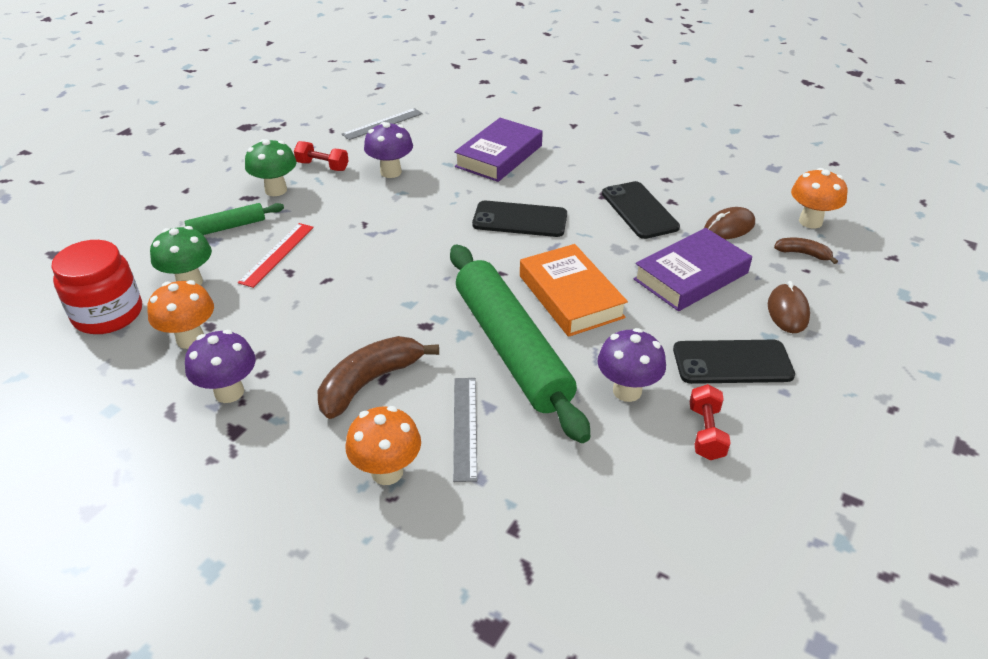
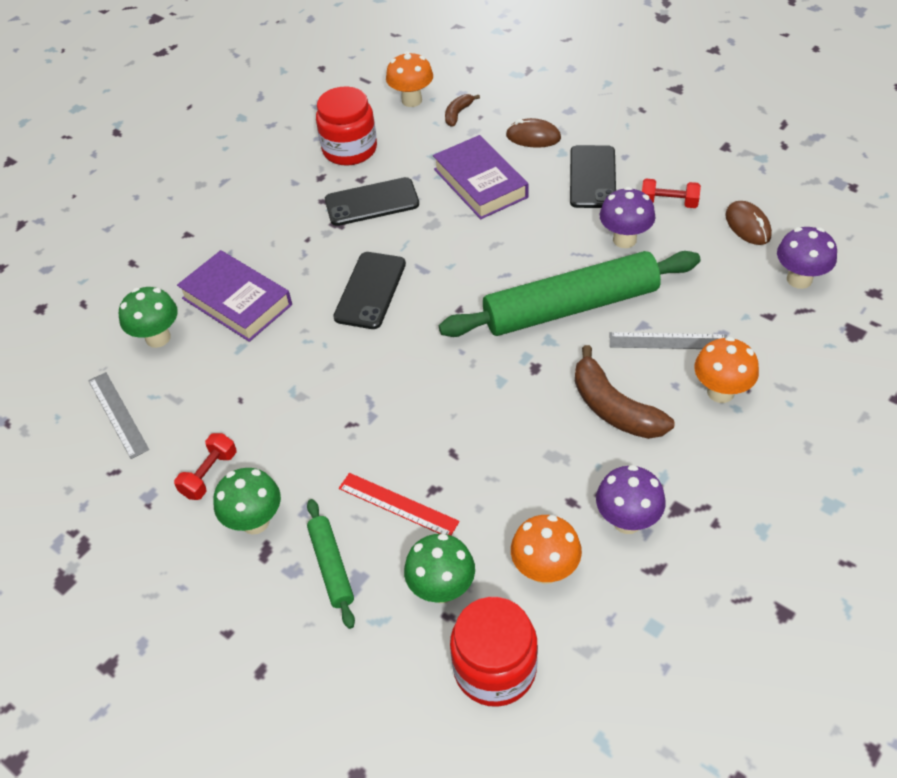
camera: 80 degrees left, 10 degrees up
(391, 172) = (244, 402): purple mushroom -> purple mushroom (799, 279)
(457, 128) = (158, 338): none -> green mushroom
(570, 296) = (501, 263): orange book -> none
(713, 191) = (349, 149): none -> red jar
(729, 227) = (412, 149): brown mouse -> brown mouse (748, 226)

